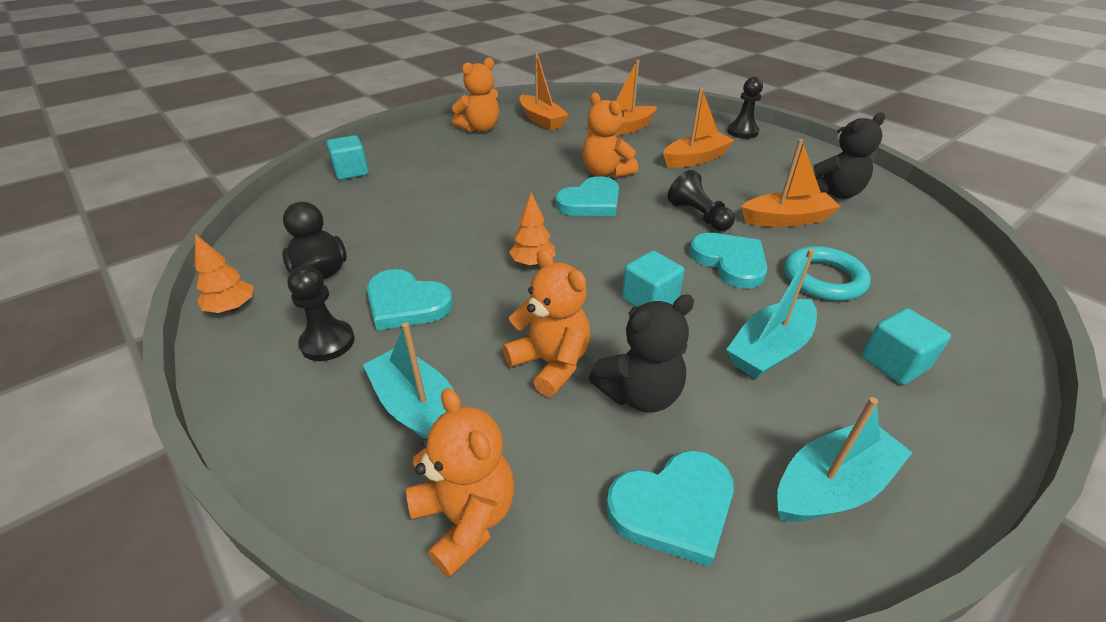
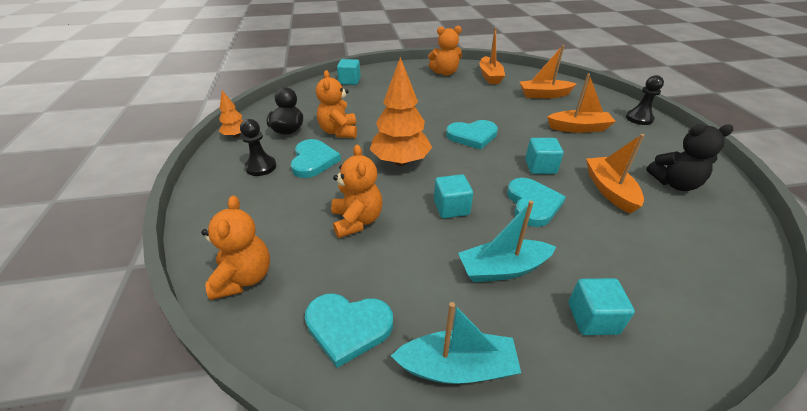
camera: 30 degrees right, 0 degrees up
(406, 303) = (313, 160): turquoise heart -> turquoise heart turned 150 degrees counterclockwise
(419, 409) = (271, 216): turquoise boat -> none
(533, 263) = (400, 162): orange tree -> orange tree, size x1.95
(605, 172) = (501, 120): orange teddy bear -> orange teddy bear (339, 132)
(640, 394) = (390, 258): black teddy bear -> none
(698, 216) = (540, 167): black pawn -> turquoise cube
(786, 219) = (609, 190): orange boat -> orange boat turned 120 degrees counterclockwise
(823, 279) = (596, 240): turquoise ring -> none

